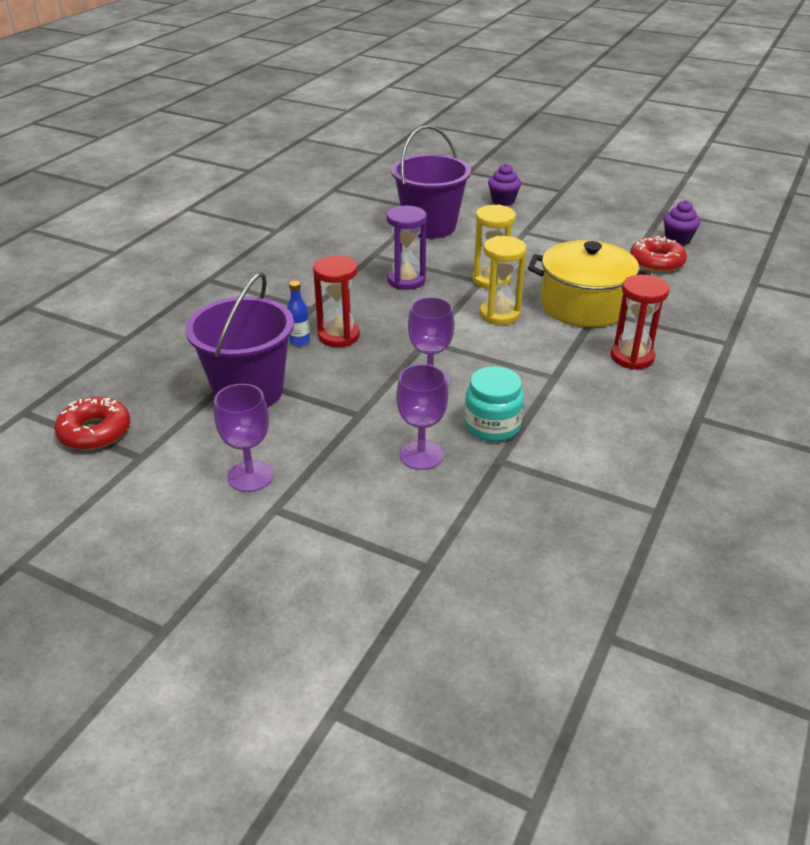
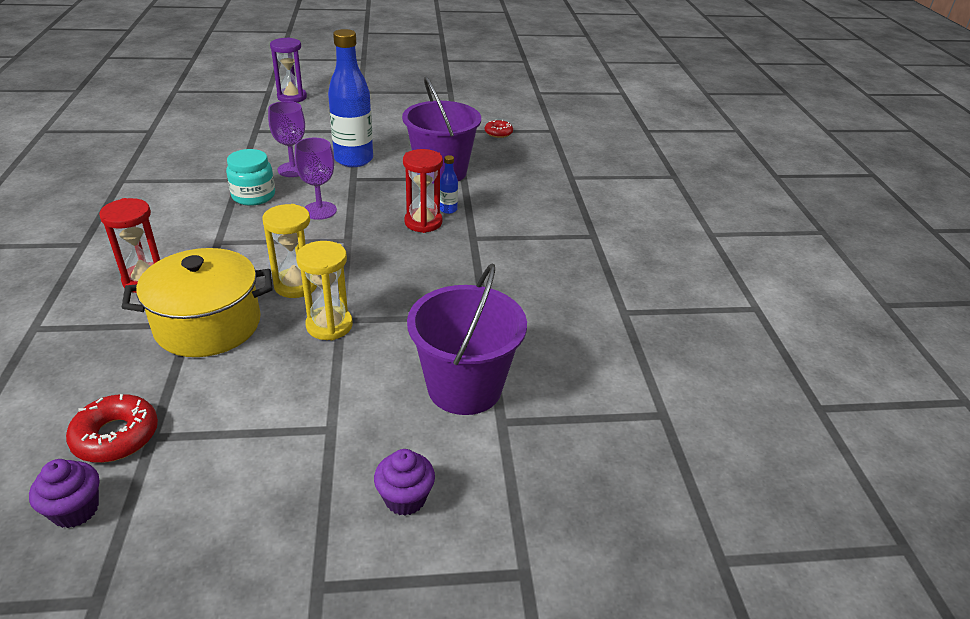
camera: 145 degrees right, 0 degrees up
(95, 432) = (498, 133): red donut -> red donut, size x0.63
(250, 476) = (386, 138): purple goblet -> none
(331, 447) = (353, 160): none -> blue bottle
(406, 280) = (418, 294): purple hourglass -> purple hourglass (292, 97)

